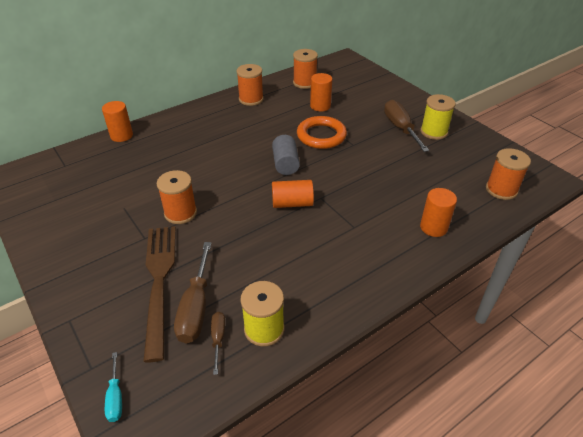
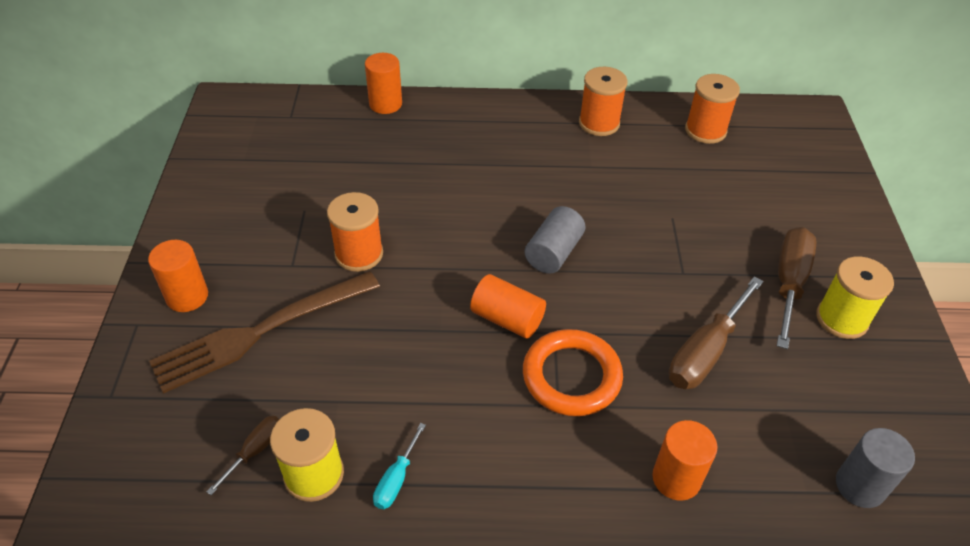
camera: 35 degrees right, 5 degrees up
(115, 397) = (103, 447): turquoise screwdriver -> turquoise screwdriver (396, 479)
(159, 281) = (259, 332): brown fork -> brown fork turned 150 degrees counterclockwise
(196, 307) = (267, 393): brown screwdriver -> brown screwdriver (705, 352)
(320, 106) = (693, 182): orange cylinder -> orange cylinder (187, 296)
(321, 136) = (647, 233): orange ring -> orange ring (571, 376)
(501, 190) = (860, 486): orange spool -> grey cylinder

